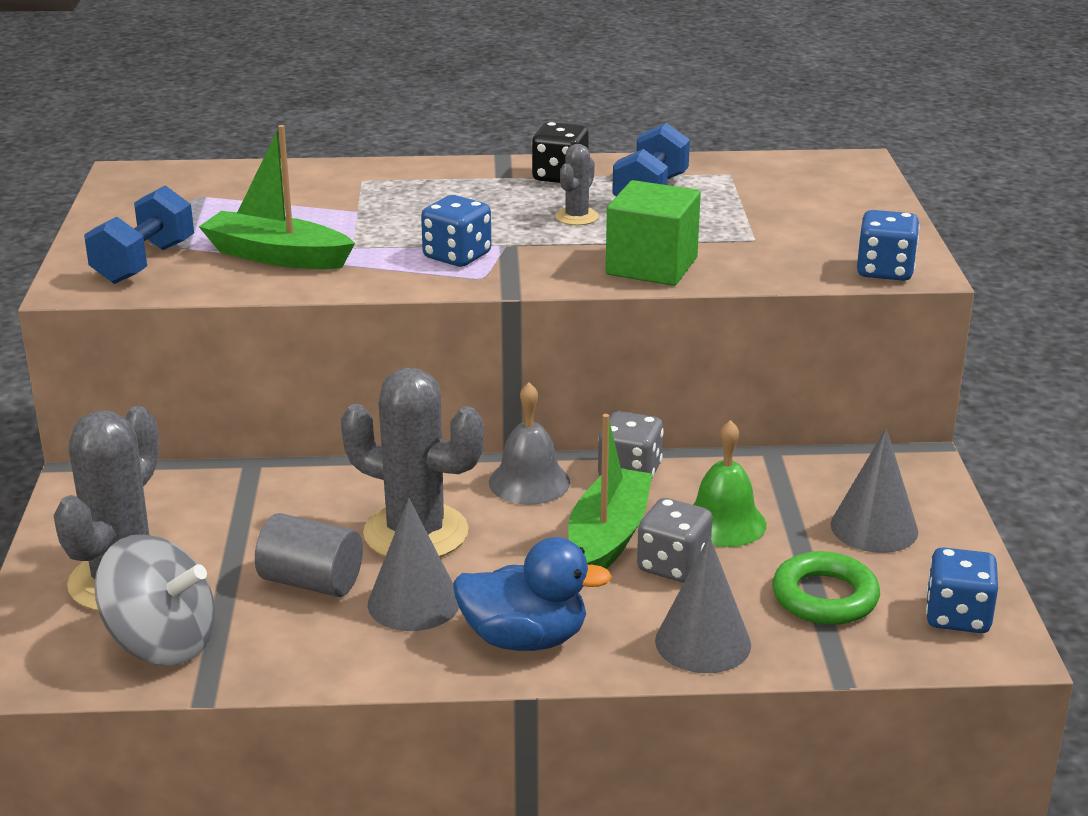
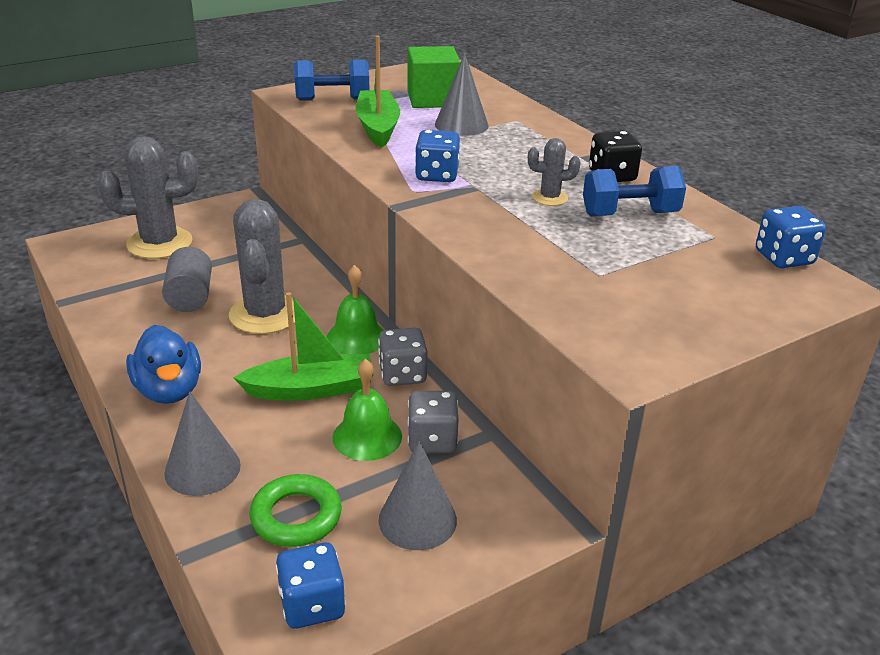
camera: 60 degrees right, 5 degrees up
(162, 643) = (107, 273): grey spinning top -> none
(413, 602) = (188, 337): grey cone -> grey cone (461, 125)
(529, 482) = (356, 337): grey bell -> green bell
(651, 266) = (499, 244): green cube -> green cube (432, 99)
(673, 566) = (293, 428): grey dice -> grey dice (432, 440)
(885, 271) = (612, 349): blue dice -> blue dice (784, 258)

